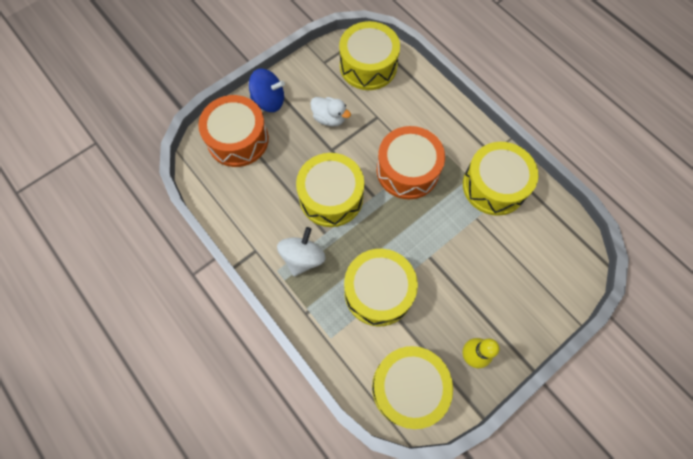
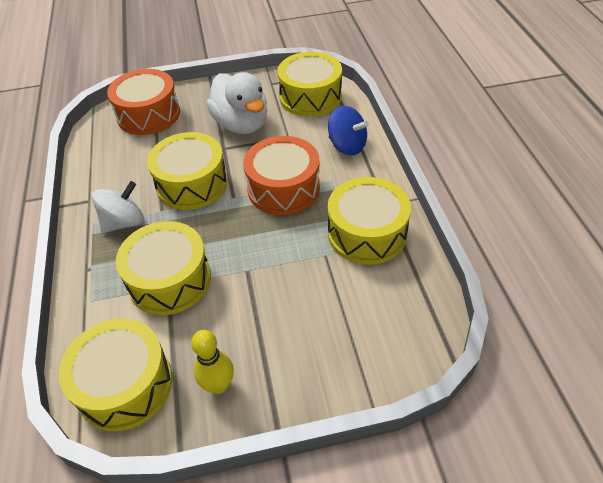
camera: 30 degrees right, 20 degrees down
(269, 101) = (199, 96): blue spinning top -> blue spinning top (347, 146)
(329, 118) = (241, 124): white duck -> white duck, size x1.82

